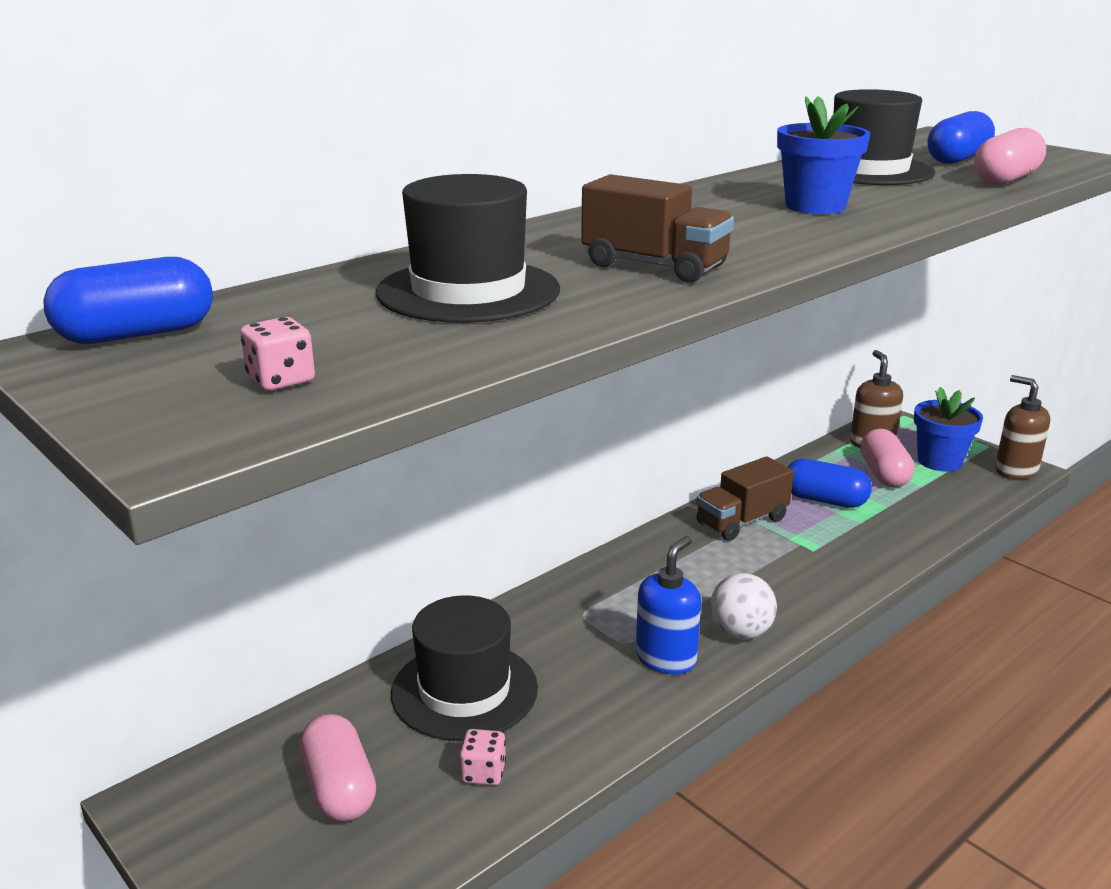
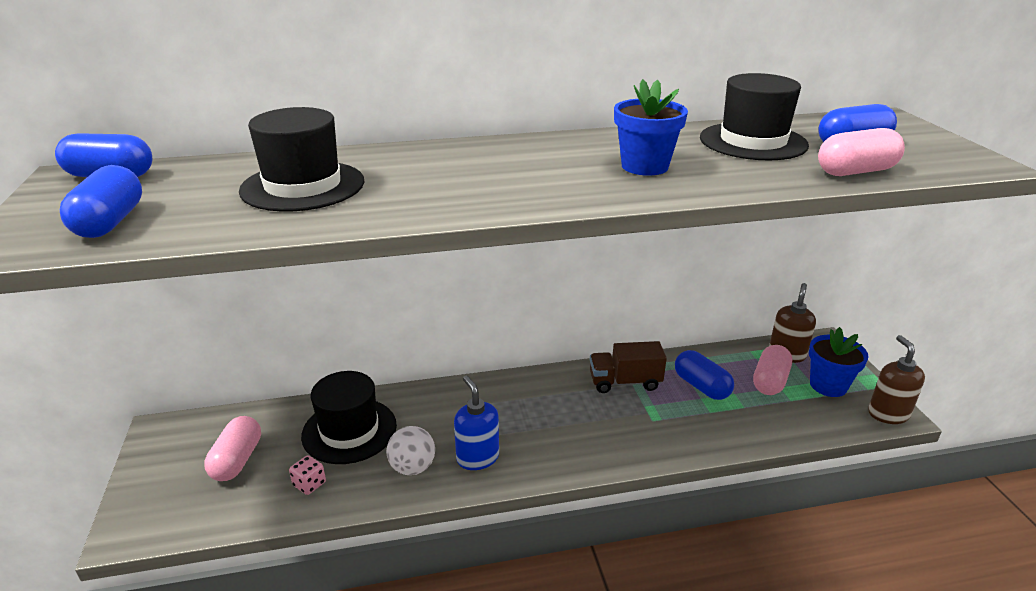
camera: 30 degrees right, 5 degrees up
(281, 380) = (110, 222): pink dice -> blue capsule
(654, 266) = (438, 193): brown truck -> none
(666, 658) = (477, 457): blue soap dispenser -> blue soap dispenser turned 90 degrees counterclockwise
(740, 632) = (541, 459): white ball -> white ball (412, 467)

